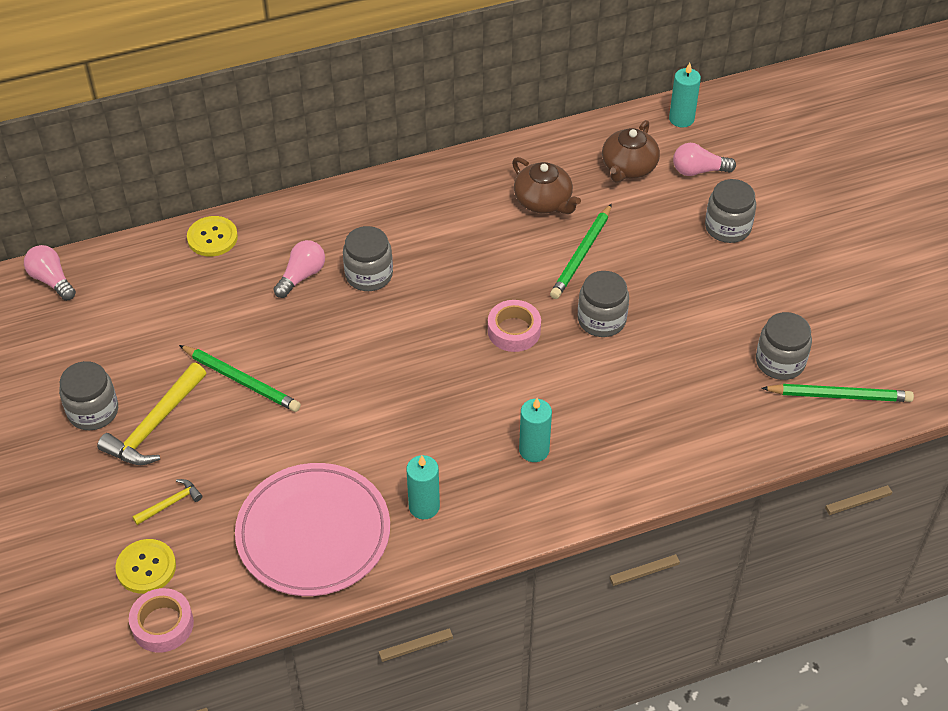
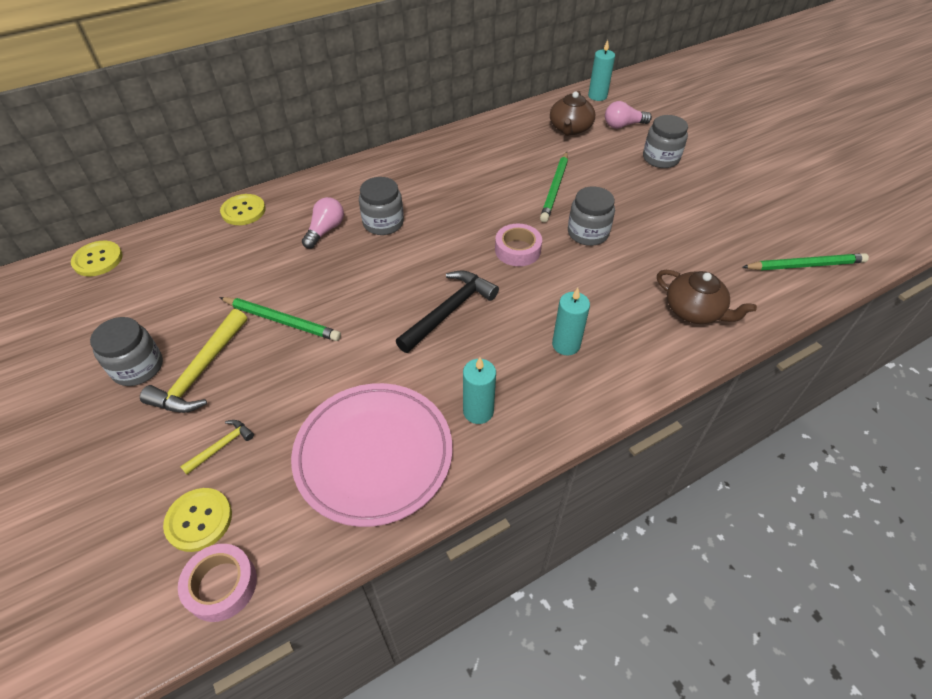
camera: 10 degrees left, 0 degrees up
(51, 280) = (98, 260): pink light bulb -> yellow button
(420, 394) = (449, 311): none -> black hammer
(543, 201) = (512, 157): brown teapot -> brown teapot (694, 311)
(780, 362) = (745, 246): grey jar -> none

